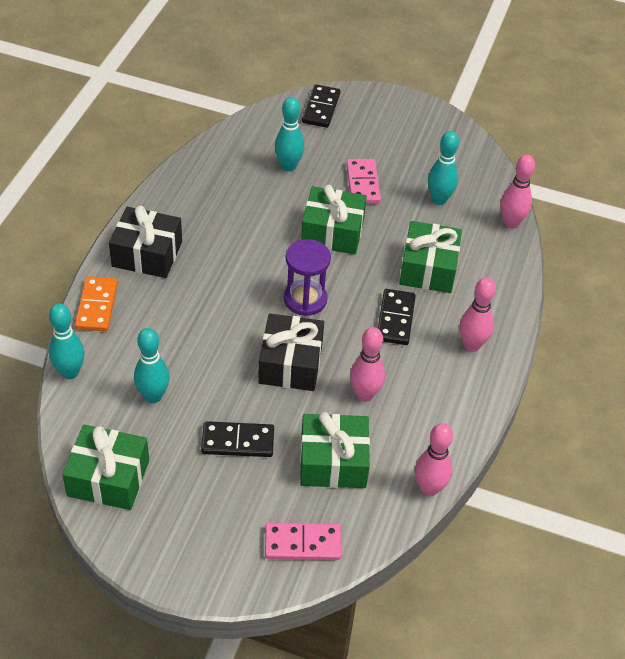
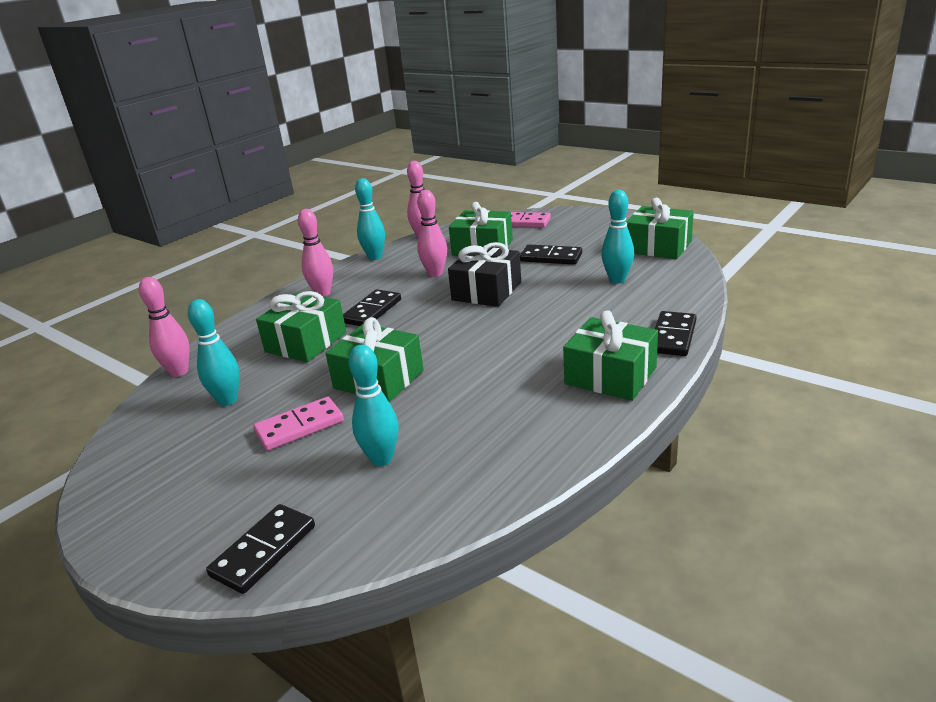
camera: 155 degrees left, 20 degrees down
(70, 372) = (697, 295): turquoise bowling pin -> turquoise bowling pin (375, 257)
(97, 306) = (672, 336): orange domino -> black domino
(147, 254) = (610, 376): black gift -> green gift
(305, 299) = (447, 328): purple hourglass -> none
(363, 183) = (299, 426): pink domino -> pink domino turned 45 degrees clockwise

